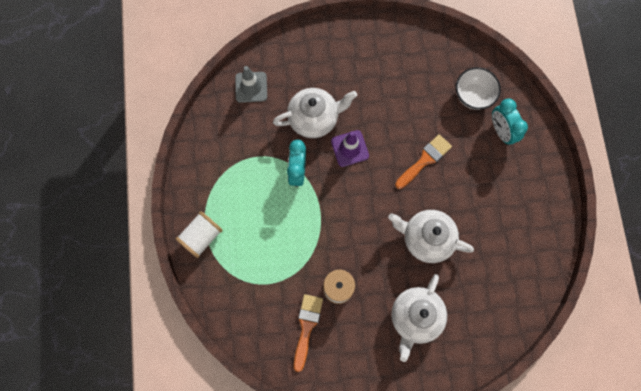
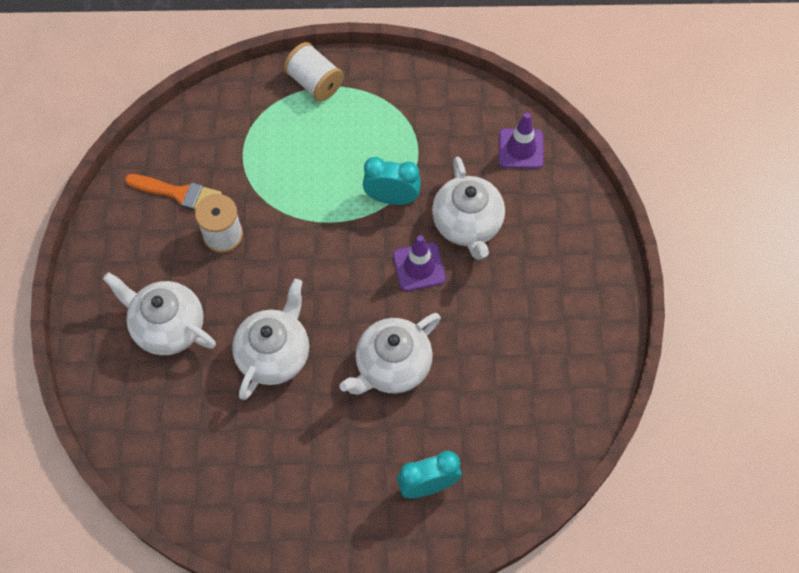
camera: 95 degrees right, 10 degrees down
(251, 87) = (521, 149): grey traffic cone -> purple traffic cone
(425, 160) = (392, 366): orange brush -> white teapot
(473, 95) = (490, 451): white bowl -> none

